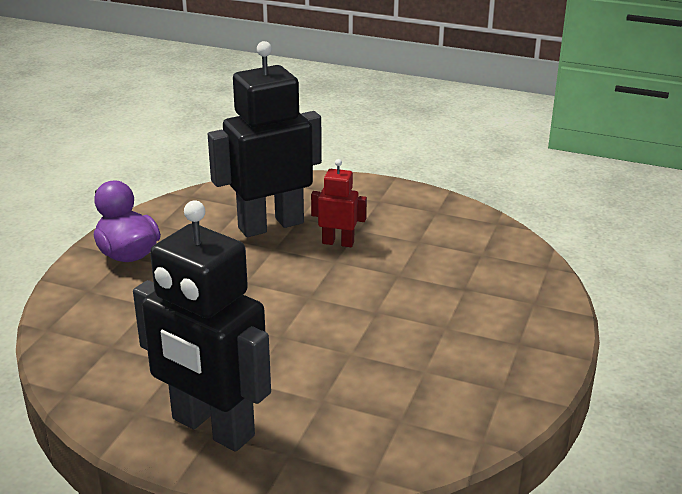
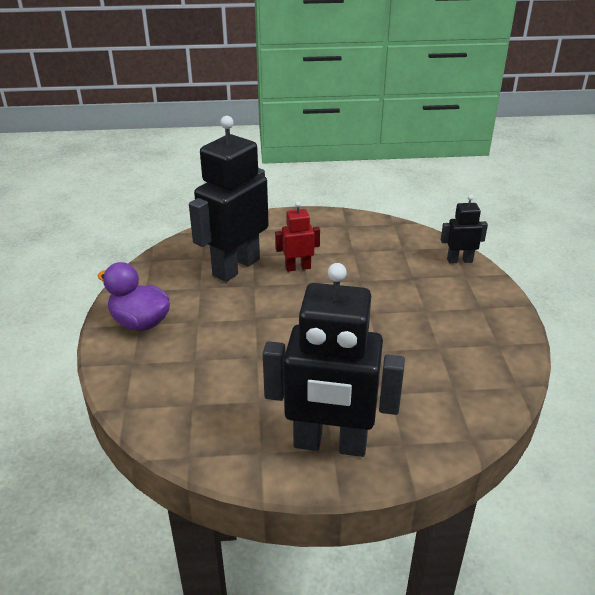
camera: 25 degrees left, 5 degrees up
(542, 284) = (459, 260): none -> black robot

